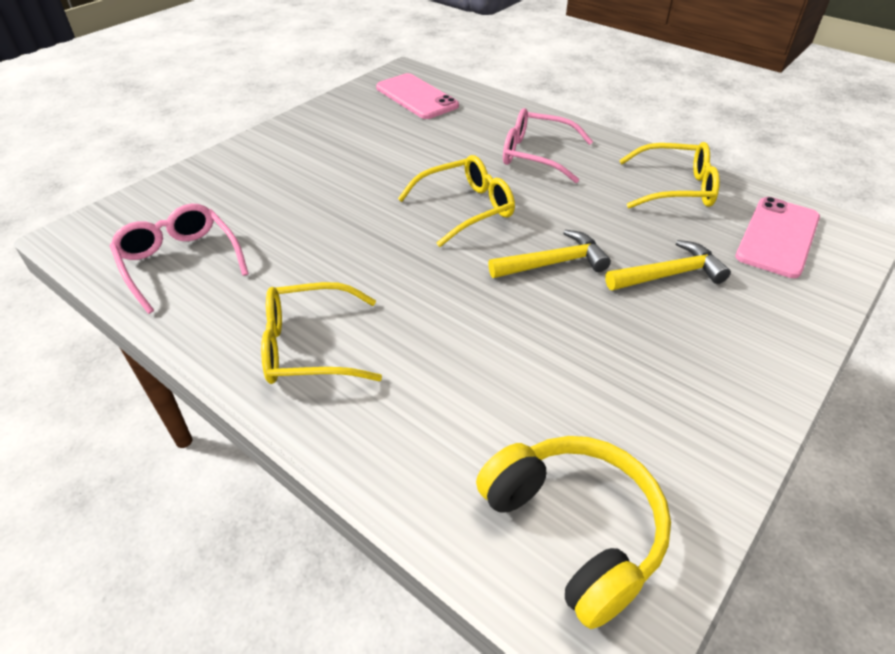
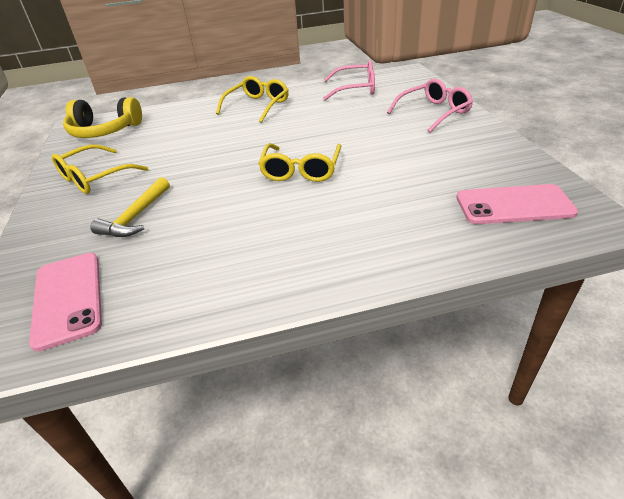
camera: 130 degrees right, 5 degrees down
(536, 155) = (332, 230): pink glasses -> pink glasses (434, 112)
(553, 263) = (209, 180): yellow hammer -> none
(676, 188) = (189, 284): yellow glasses -> yellow glasses (94, 178)

